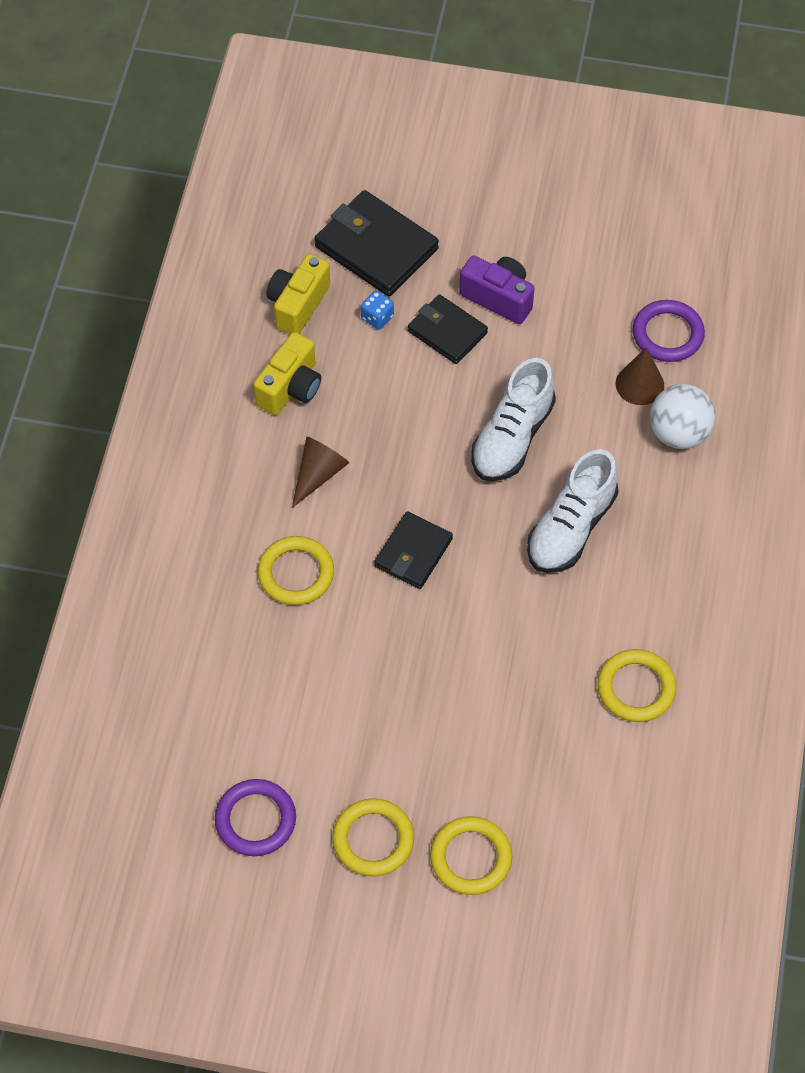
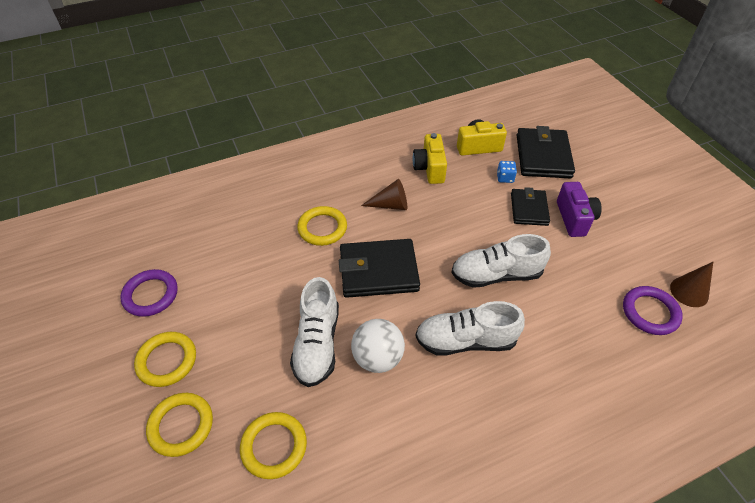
camera: 55 degrees right, 10 degrees down
(290, 388) = (429, 168): yellow camera -> yellow camera turned 90 degrees clockwise
(413, 553) = (378, 271): black wallet -> black wallet, size x1.59
(466, 674) = (317, 344): none -> white shoe
(636, 688) = (380, 454): yellow ring -> yellow ring (274, 446)
(639, 384) = (600, 318): brown cone -> brown cone (689, 292)
(678, 433) = (591, 361): white ball -> white ball (377, 358)

